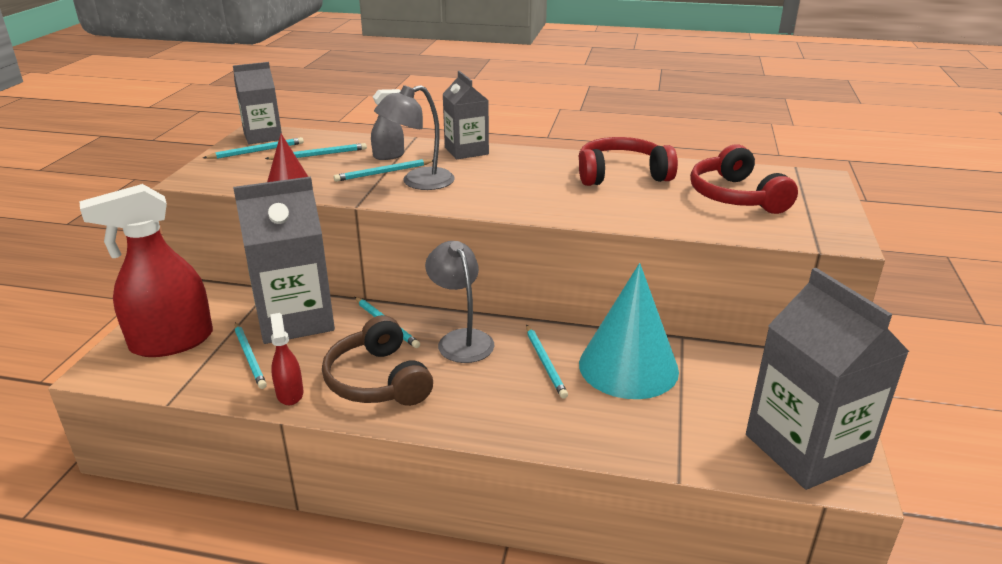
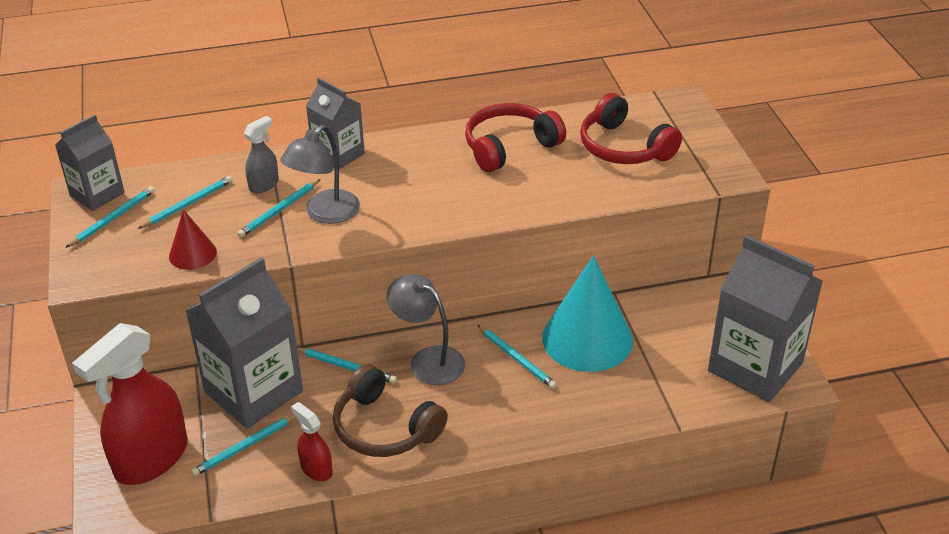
camera: 25 degrees left, 10 degrees up
(249, 357) = (245, 447): turquoise pencil -> turquoise pencil turned 105 degrees clockwise

